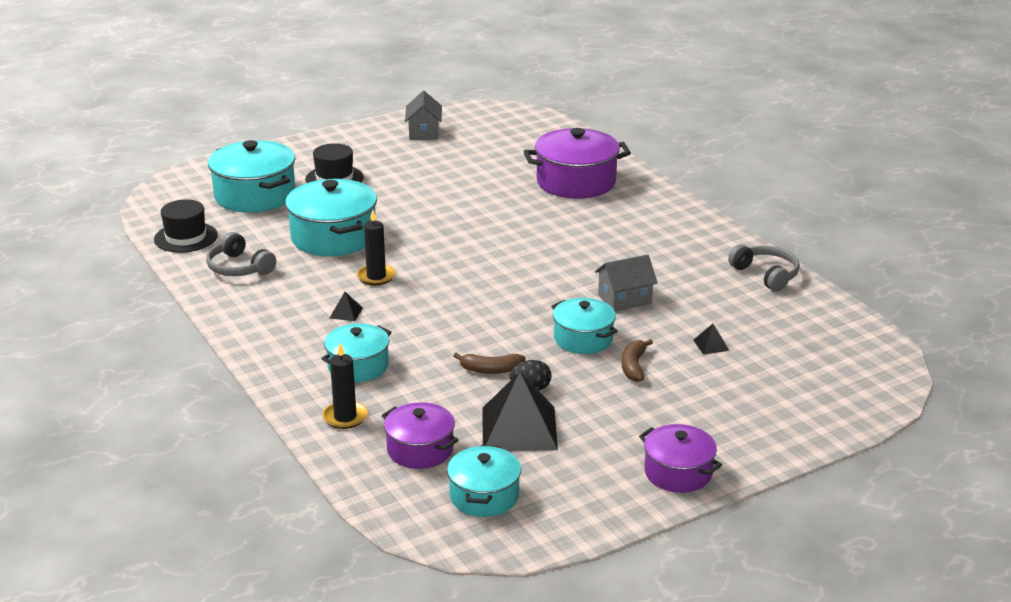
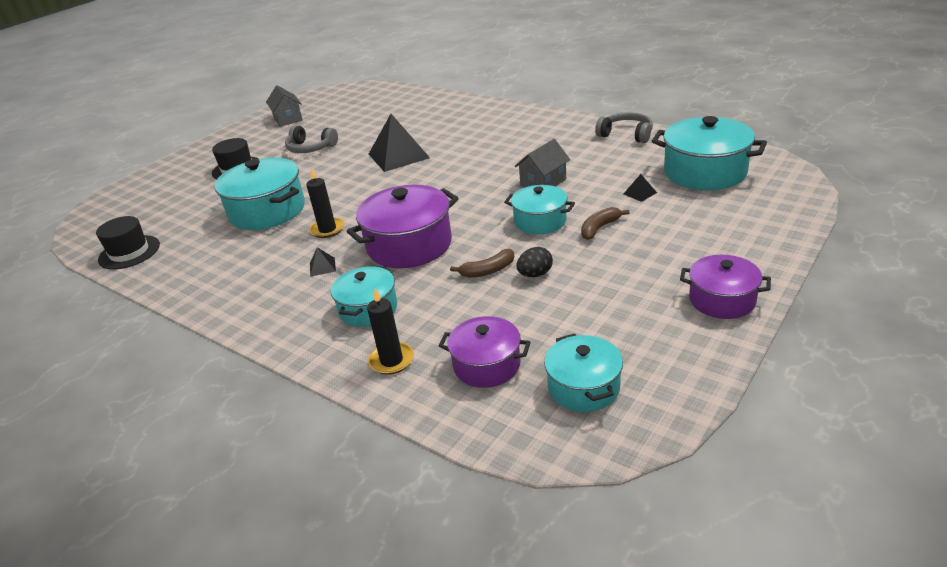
camera: 20 degrees left, 5 degrees up
(239, 268) = (196, 261): grey headphones -> grey headphones (310, 148)
(255, 195) = (175, 201): turquoise pot -> turquoise pot (705, 172)
(519, 428) = (557, 311): black pyramid -> black pyramid (398, 156)
(576, 182) = (431, 118): purple pot -> purple pot (409, 245)
(634, 366) = (599, 228): brown banana -> brown banana turned 60 degrees clockwise

